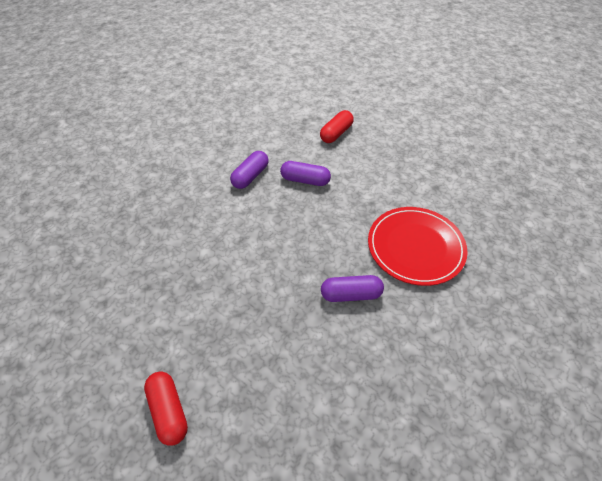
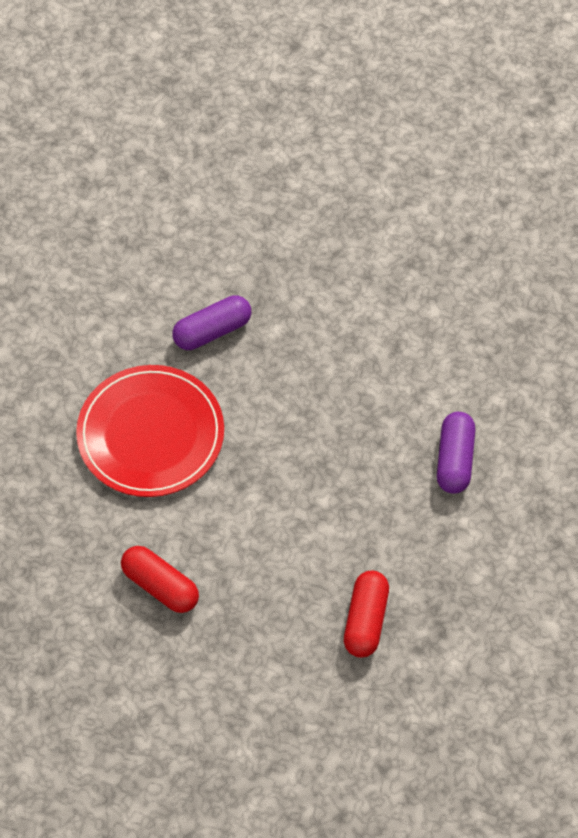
camera: 155 degrees right, 10 degrees up
(169, 411) = (344, 139): red capsule -> red capsule (160, 586)
(305, 180) = (364, 488): purple capsule -> none

